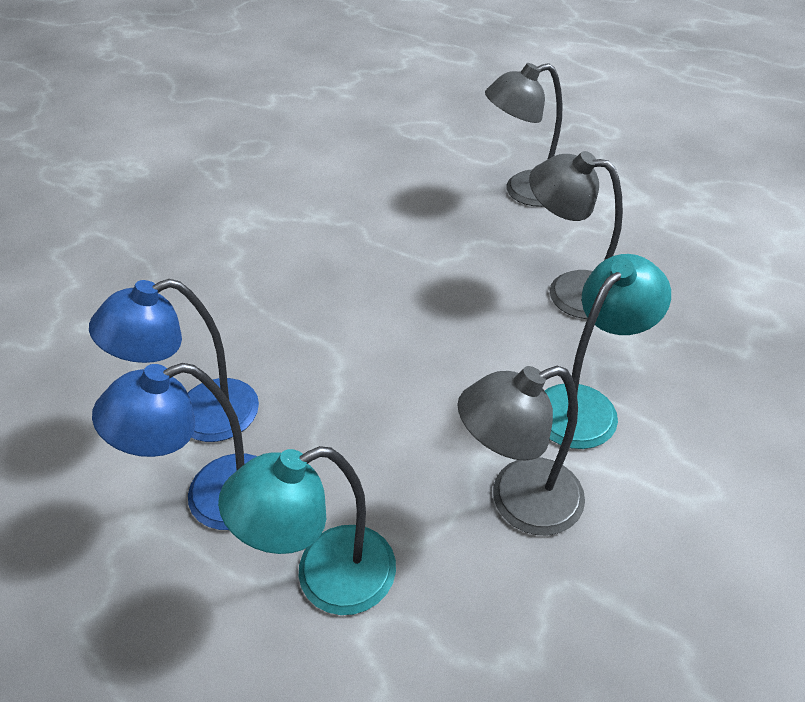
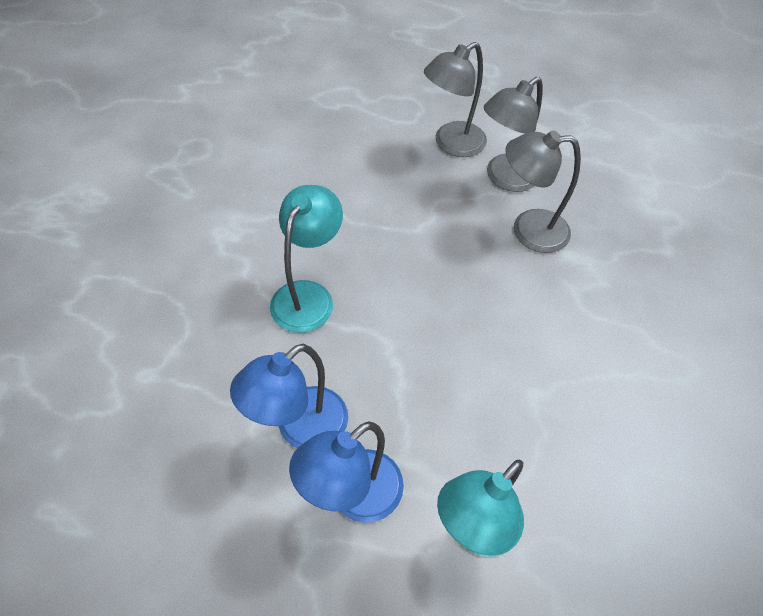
camera: 25 degrees left, 10 degrees up
(519, 502) = (576, 421): grey lamp -> grey lamp (504, 178)
(586, 405) = (584, 326): turquoise lamp -> turquoise lamp (308, 295)

